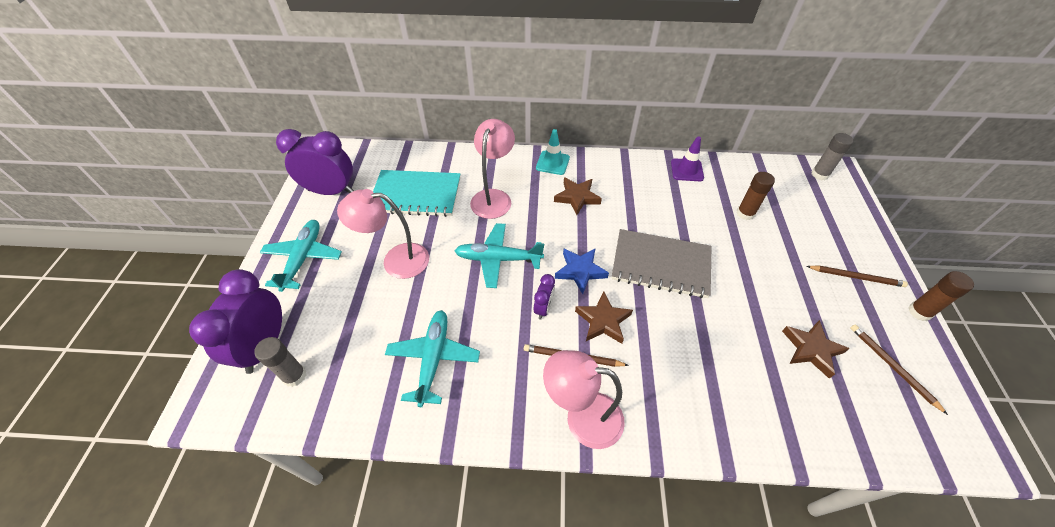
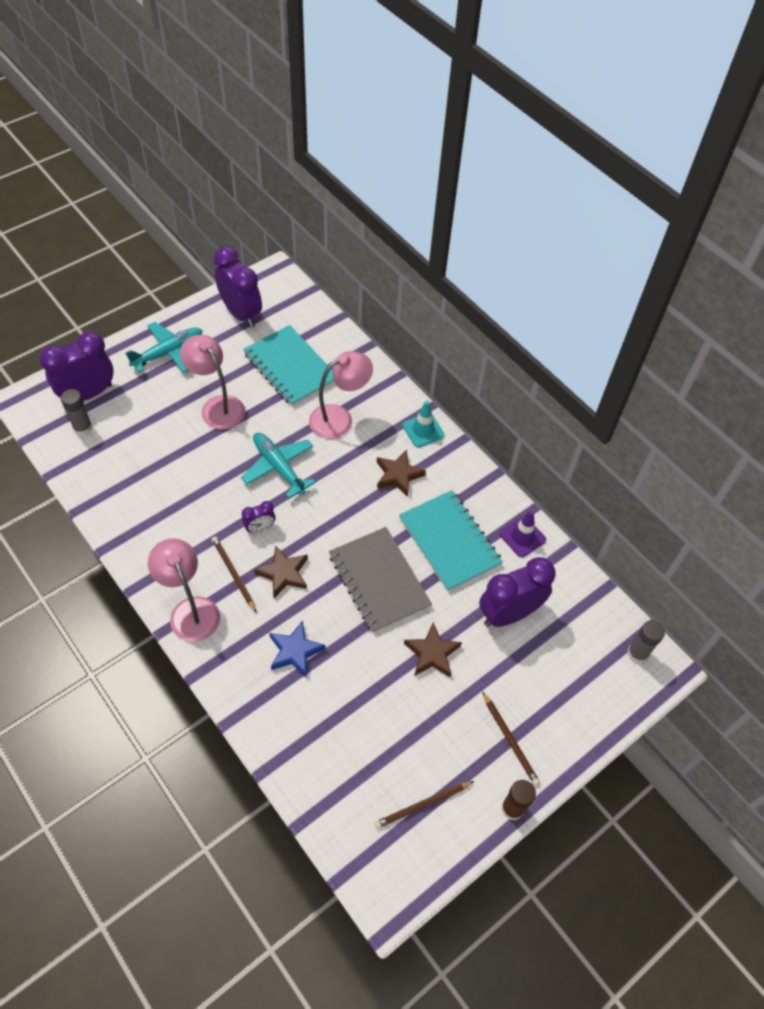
camera: 45 degrees right, 5 degrees up
(433, 359) = (159, 492): turquoise plane -> none
(580, 271) = (318, 529): blue star -> blue star (295, 651)
(659, 206) = (449, 541): none -> turquoise notebook
(745, 213) = (509, 614): brown glue stick -> purple clock
(811, 349) = (387, 735): brown star -> brown star (432, 653)
(892, 367) = (423, 805): brown pencil -> brown pencil turned 135 degrees counterclockwise

